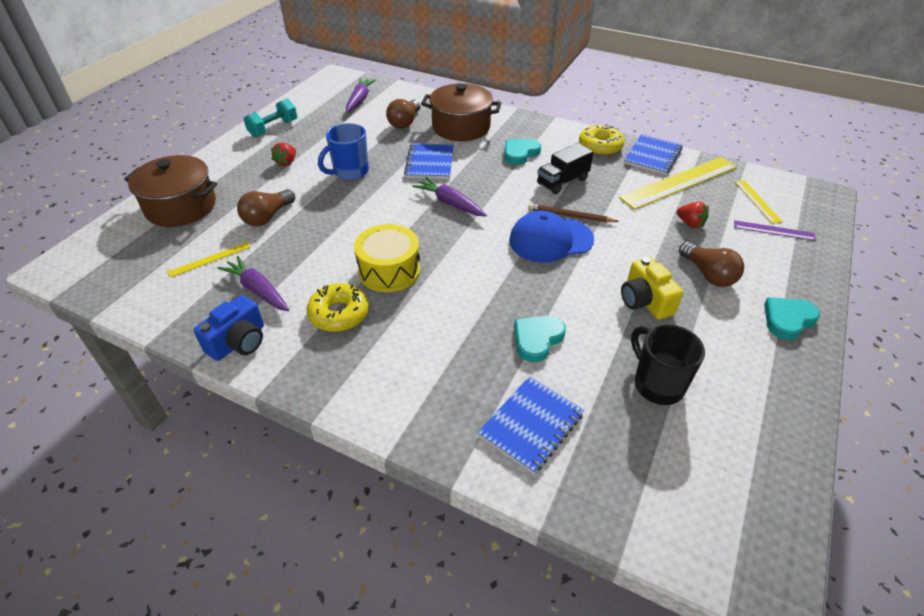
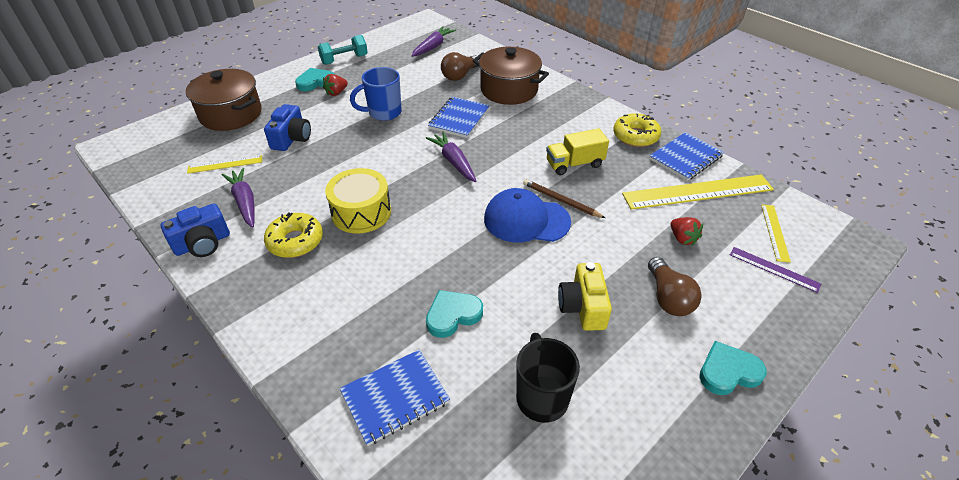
camera: 20 degrees right, 0 degrees up
(267, 217) = (291, 138): brown light bulb -> blue camera
(520, 153) = (550, 127): turquoise heart -> turquoise heart (315, 82)
(562, 181) = (574, 164): black truck -> yellow truck

